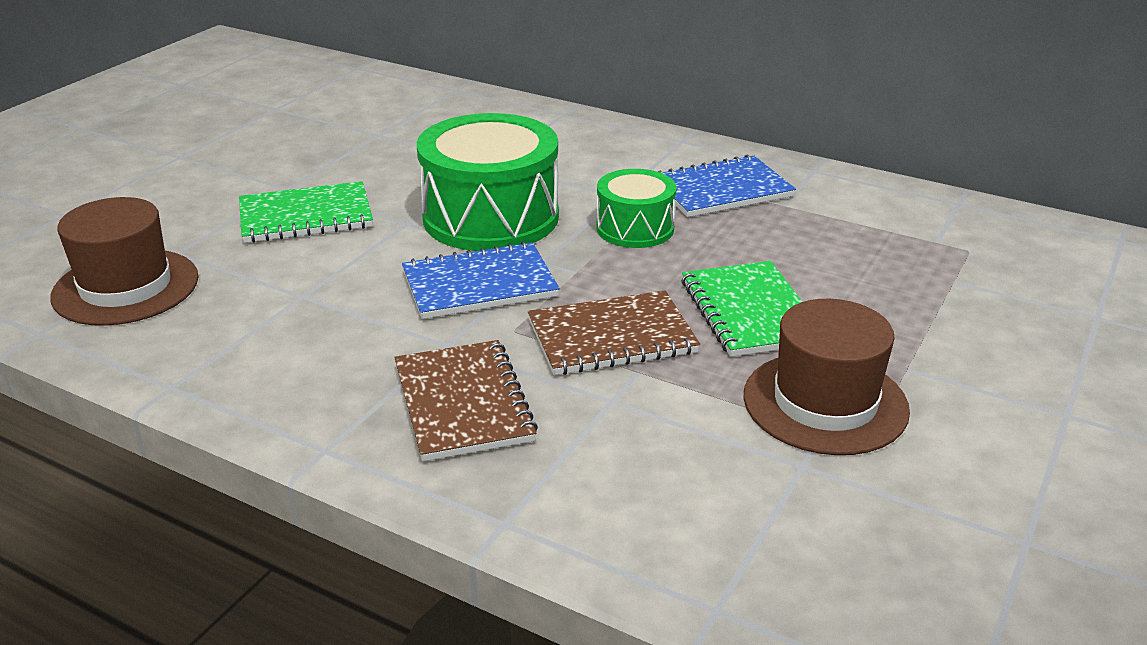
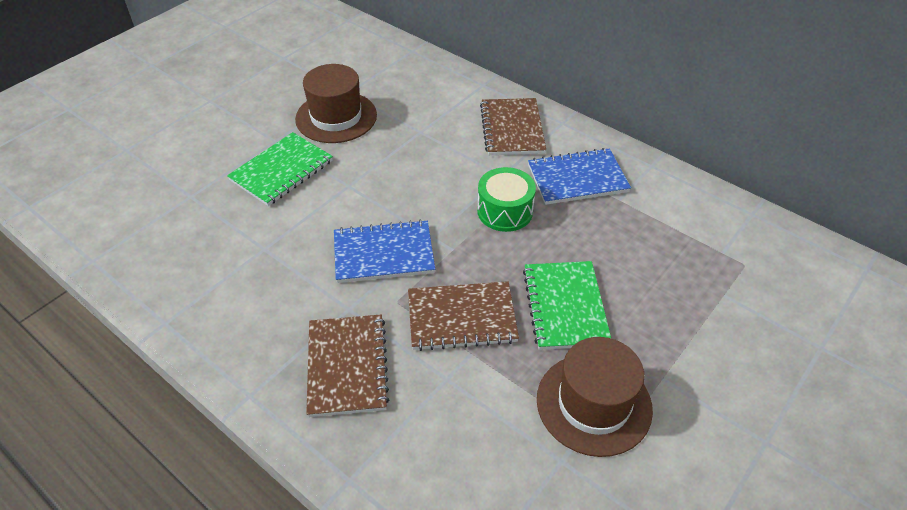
camera: 10 degrees right, 15 degrees up
(126, 287) = (152, 225): brown hat -> brown hat (336, 117)
(306, 216) = (281, 171): green notebook -> green notebook turned 45 degrees counterclockwise
(491, 217) = (406, 187): green drum -> none
(617, 151) = (512, 128): none -> brown notebook

